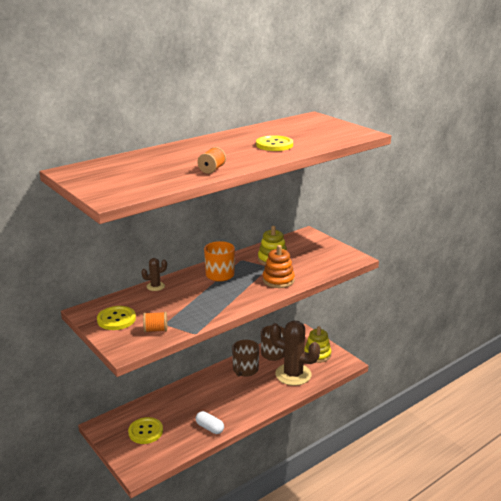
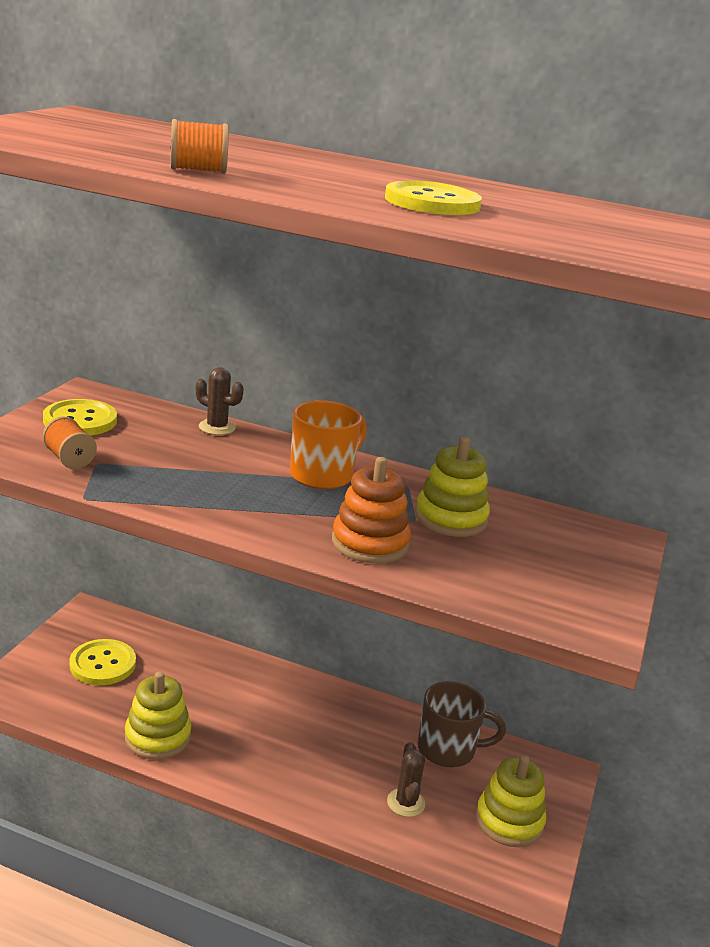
camera: 55 degrees right, 0 degrees up
(209, 428) = (158, 737): white capsule -> yellow stacking toy
(245, 370) = (359, 726): brown mug -> none
(293, 374) = (406, 803): brown cactus -> brown cactus, size x0.44

